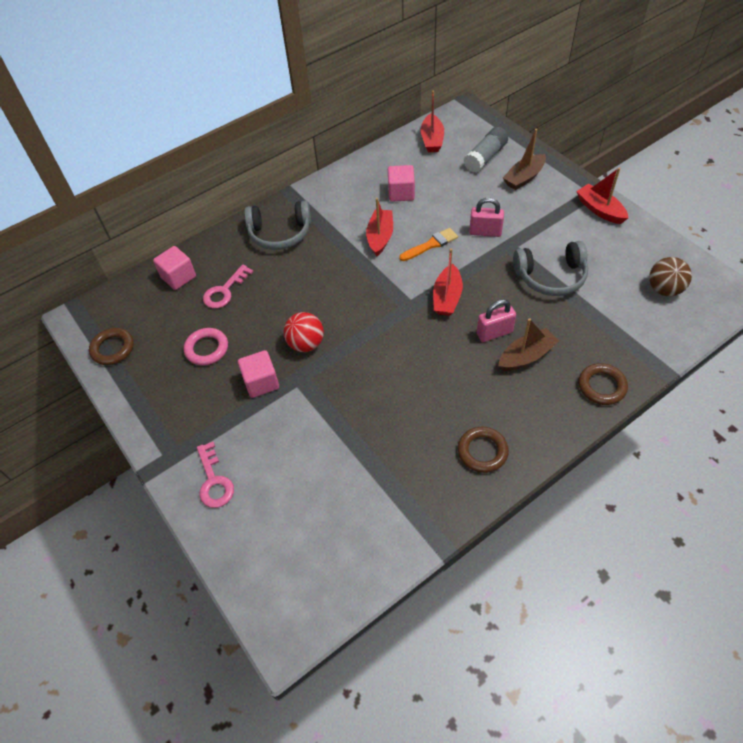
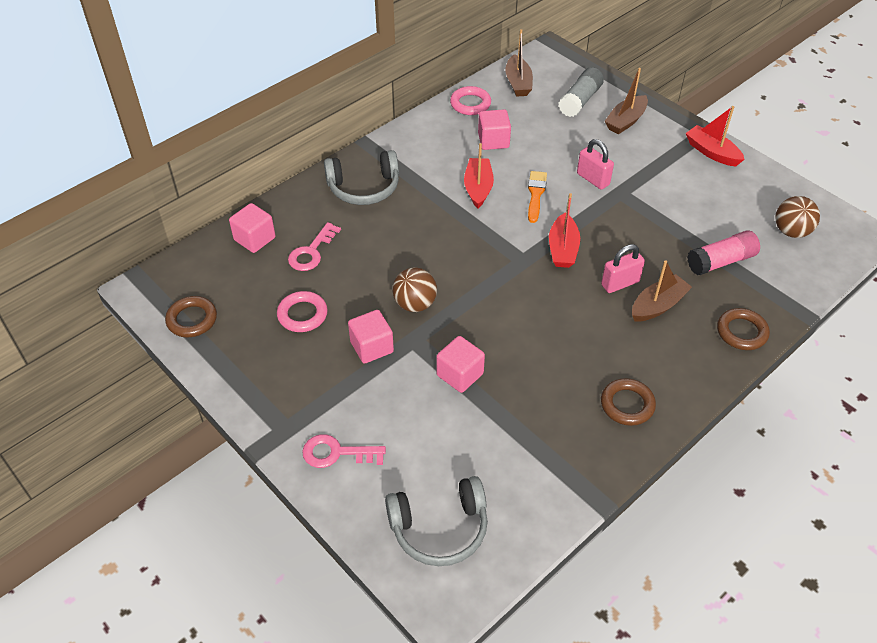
camera: 10 degrees left, 5 degrees down
(214, 481) = (337, 453): pink key -> pink key turned 120 degrees clockwise
(306, 344) = (415, 304): red ball -> brown ball
(334, 413) = (460, 374): none -> pink cube
(386, 158) = (470, 104): none -> pink ring
(431, 245) = (536, 194): orange brush -> orange brush turned 45 degrees counterclockwise
(432, 140) = (518, 83): red boat -> brown boat
(485, 232) = (593, 179): pink padlock -> pink padlock turned 45 degrees clockwise
(551, 276) = (671, 223): grey headphones -> grey headphones (439, 528)
(592, 316) = (721, 261): none -> pink glue stick

